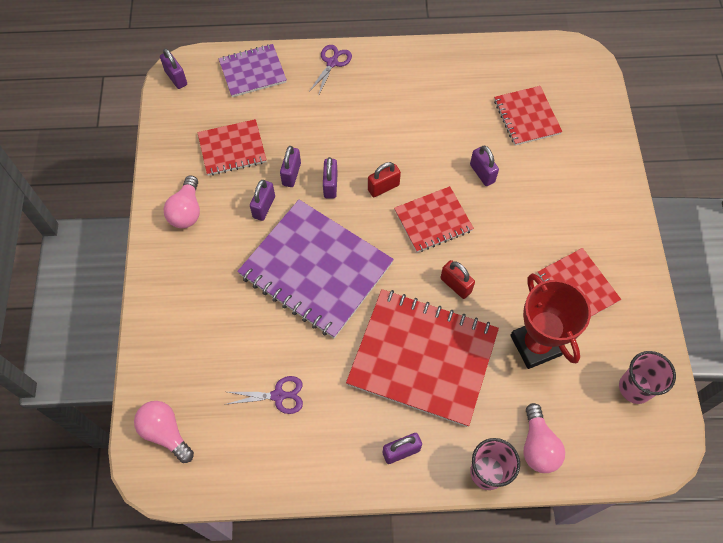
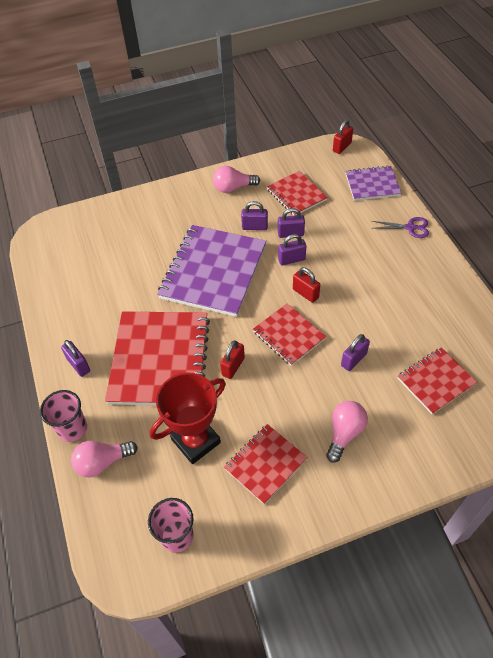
camera: 75 degrees right, 10 degrees down
(165, 432) = (66, 230): pink light bulb -> pink light bulb (344, 433)
(176, 78) = (342, 147): purple padlock -> red padlock
(252, 72) = (372, 184): purple notebook -> purple notebook turned 60 degrees counterclockwise
(278, 395) = (106, 280): purple scissors -> none

